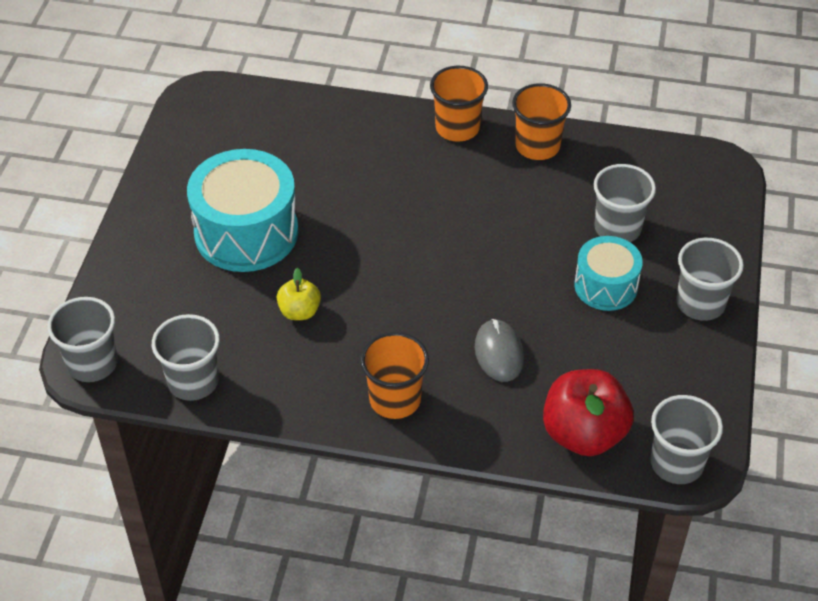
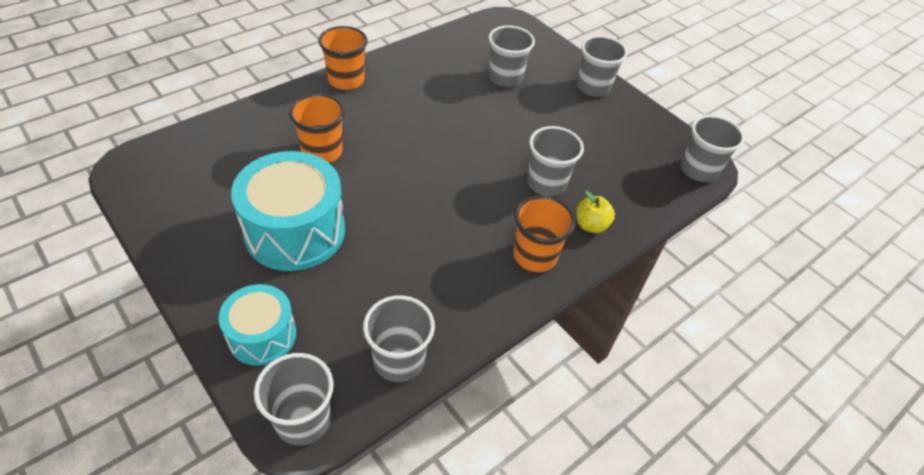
camera: 55 degrees left, 0 degrees up
(299, 311) = (404, 252): yellow apple -> yellow apple (591, 225)
(499, 353) = (546, 183): grey mouse -> grey cup
(537, 146) = (405, 63): orange cup -> orange cup (322, 151)
(583, 434) = (644, 191): red apple -> none
(606, 286) = (542, 109): turquoise drum -> turquoise drum (262, 335)

